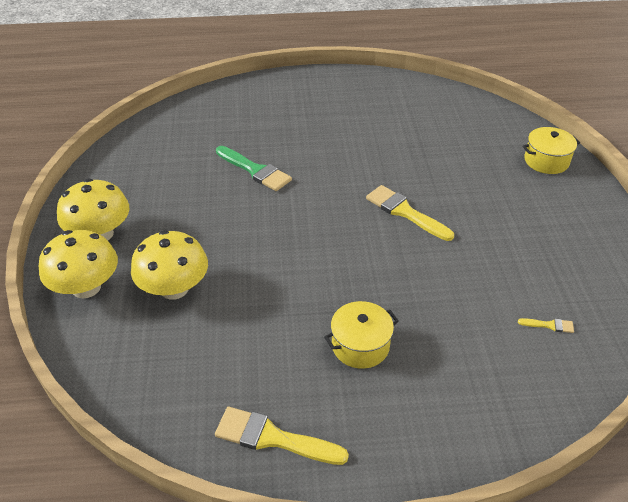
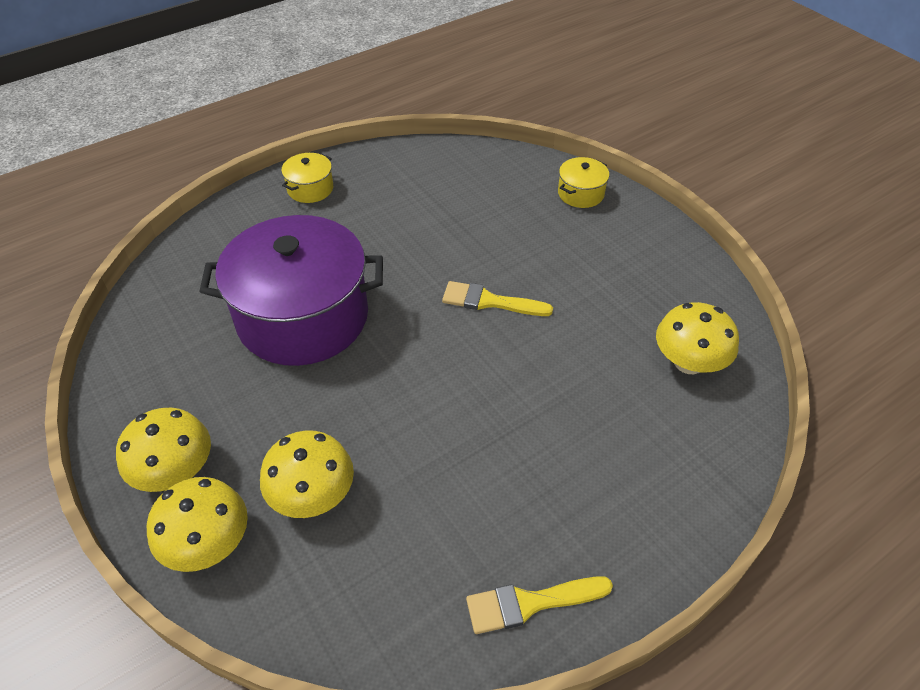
camera: 30 degrees left, 5 degrees up
(255, 170) = (303, 317): green brush -> purple pot
(360, 345) = (544, 464): yellow pot -> yellow pot (310, 189)
(549, 325) = (688, 362): yellow brush -> yellow mushroom

